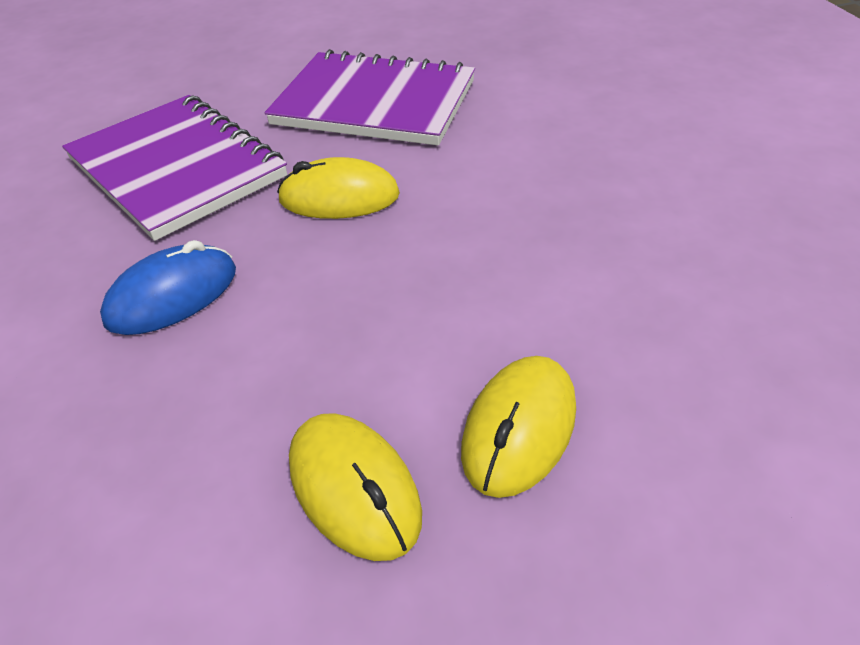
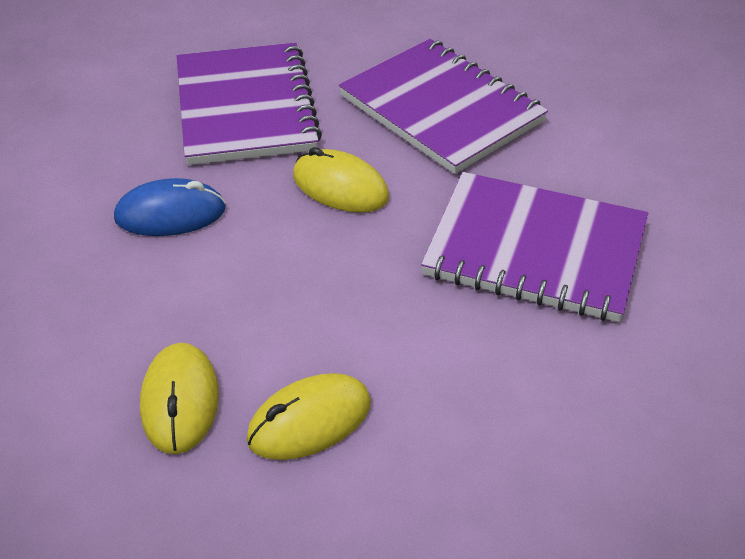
camera: 30 degrees right, 0 degrees up
(568, 175) = (535, 250): none -> purple notebook

